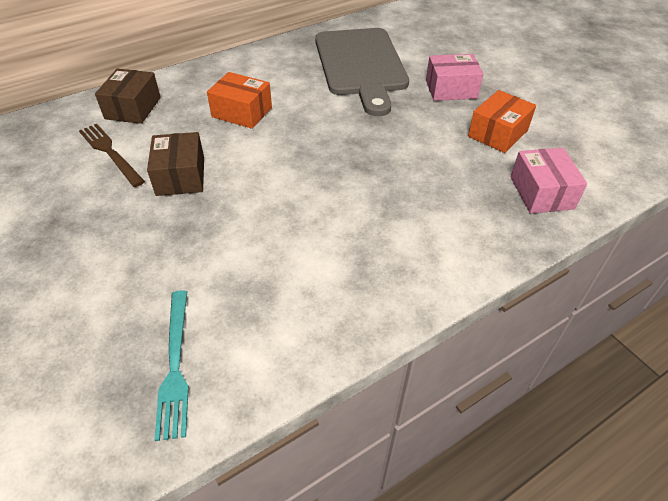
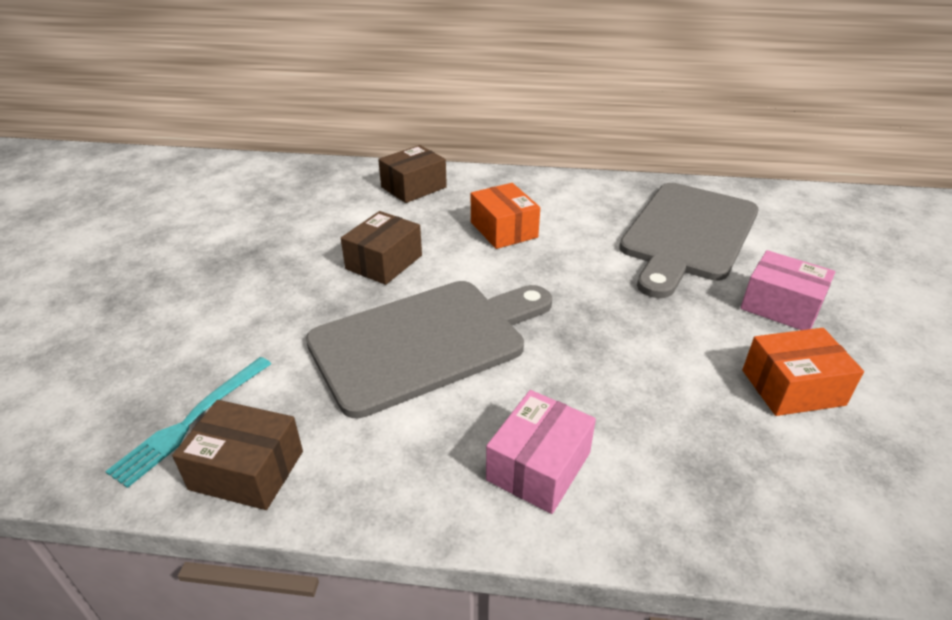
camera: 40 degrees right, 10 degrees down
(110, 153) = (353, 216): brown fork -> none
(259, 366) = (247, 470): none -> brown box
(278, 215) = (426, 341): none -> grey cutting board
(541, 192) = (777, 494): pink box -> pink box (539, 466)

